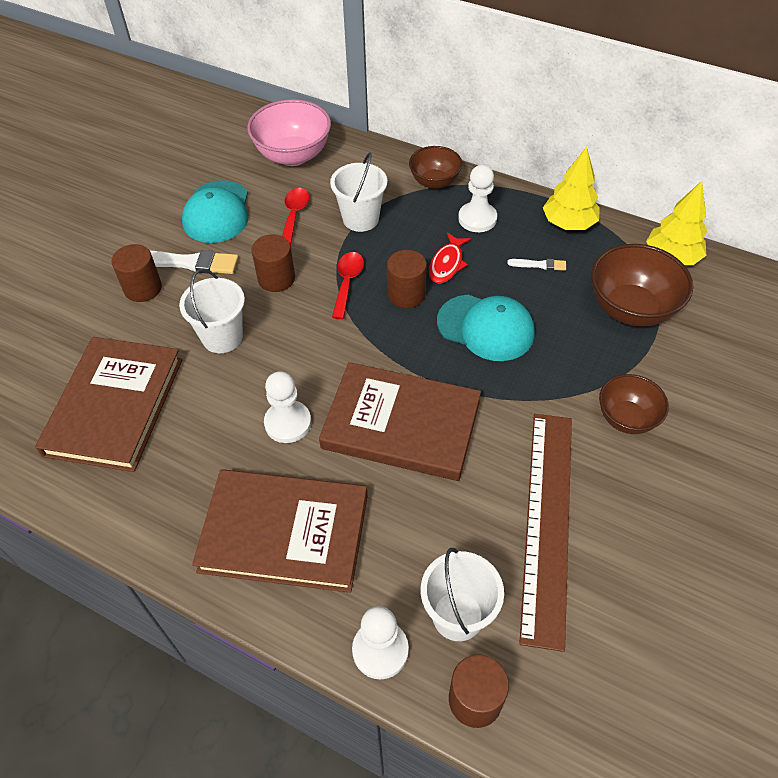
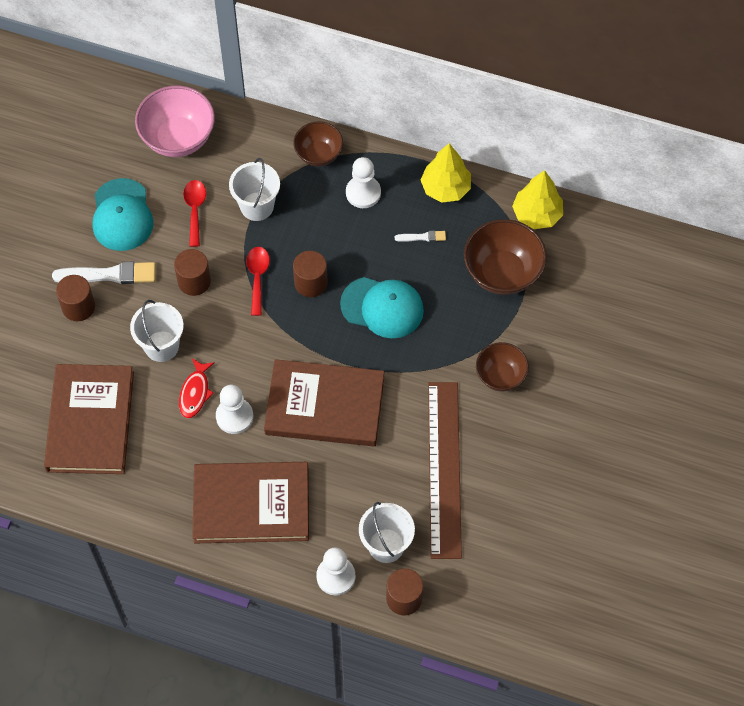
camera: 10 degrees left, 10 degrees up
(447, 264) = (342, 246): red fish -> red fish (195, 392)

